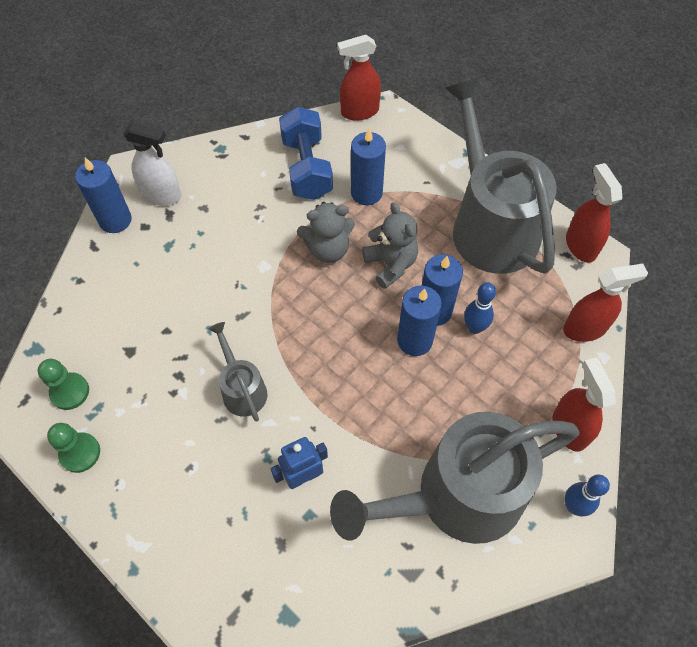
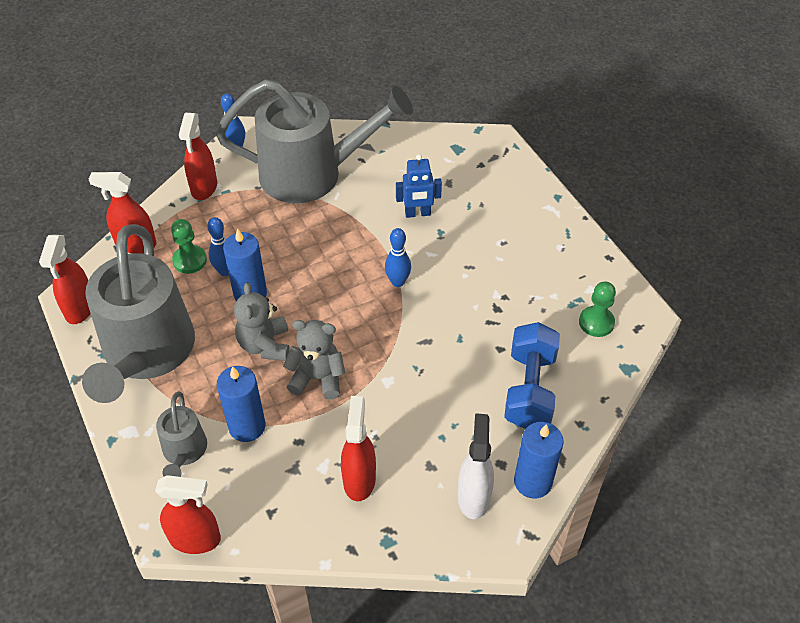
camera: 160 degrees left, 10 degrees down
(80, 453) = (590, 275): green pawn -> green pawn (190, 260)
(162, 195) = (473, 496): white spray bottle -> white spray bottle turned 60 degrees clockwise
(242, 388) = (444, 283): grey watering can -> grey watering can (184, 452)
(257, 182) = (359, 479): none -> red spray bottle
(292, 373) = (398, 282): none -> blue bowling pin
(307, 168) = (296, 479): blue dumbbell -> blue dumbbell (529, 389)
(414, 340) = (282, 276): blue candle -> none

